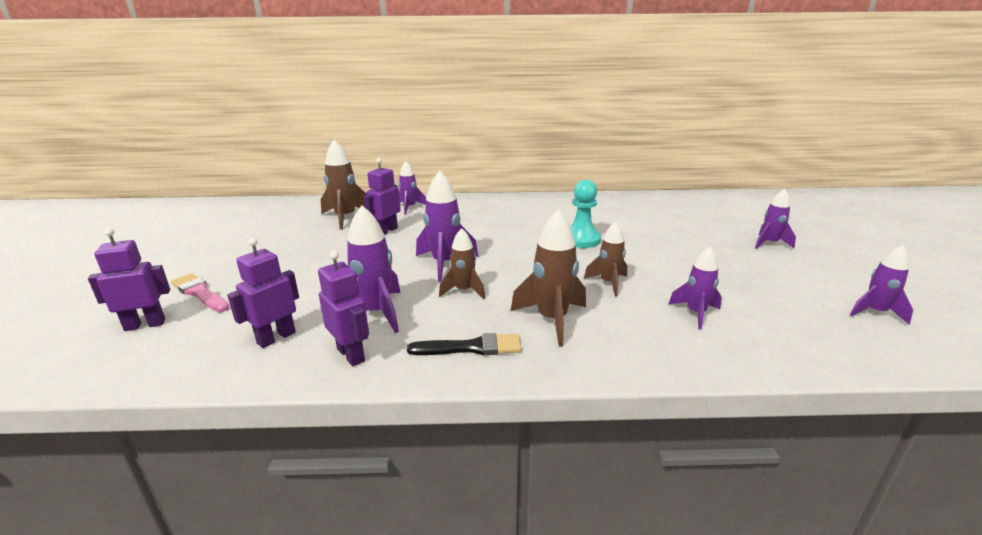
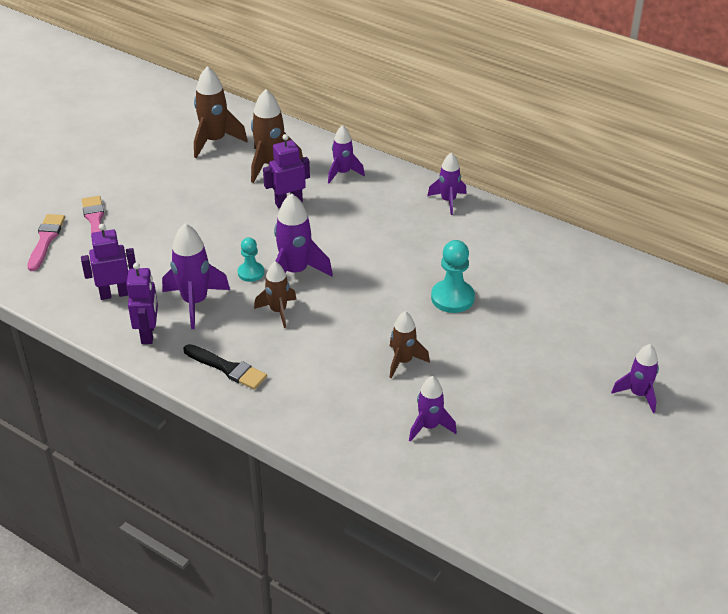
camera: 35 degrees right, 15 degrees up
(145, 325) = (46, 240): purple robot -> pink brush
(406, 276) = (251, 273): none -> turquoise pawn
(552, 320) = (310, 374): brown rocket -> brown rocket (214, 141)
(875, 312) = (586, 508): purple rocket -> purple rocket (448, 201)

